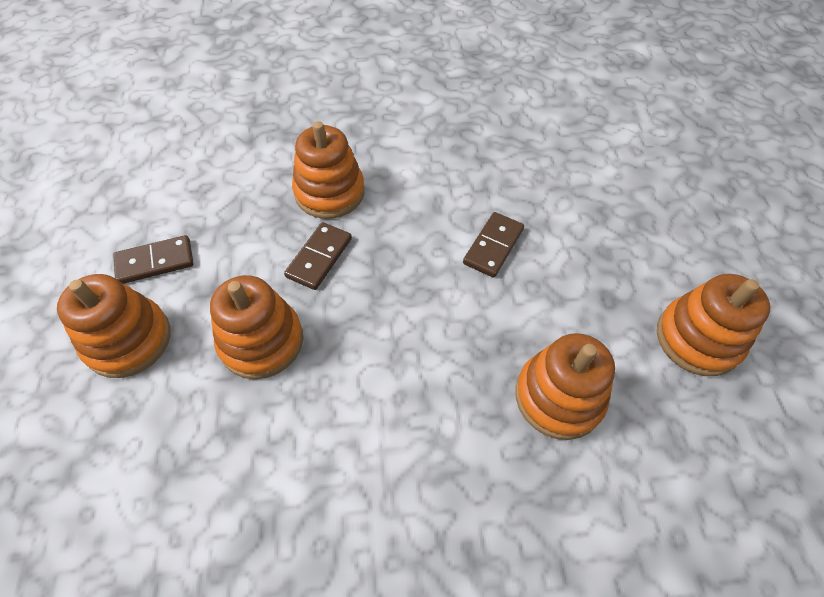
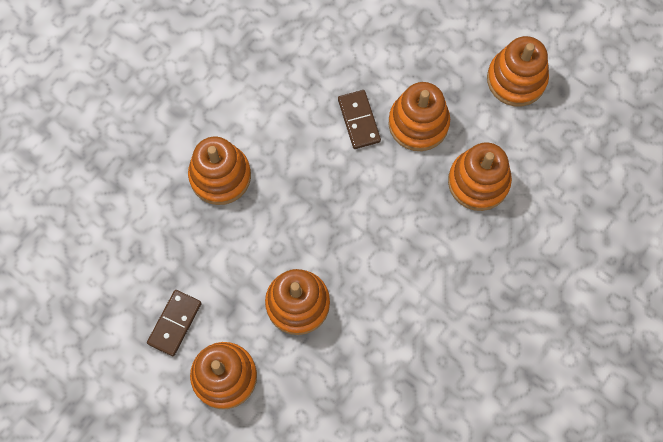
camera: 45 degrees left, 15 degrees up
(319, 257) = (268, 225): brown domino -> none
(548, 293) = (418, 123): none -> orange stacking toy

